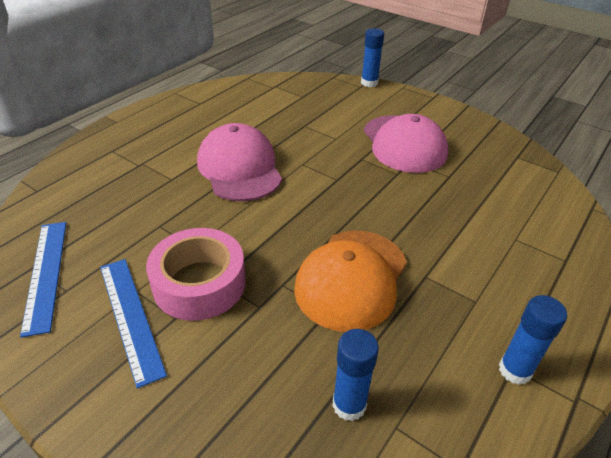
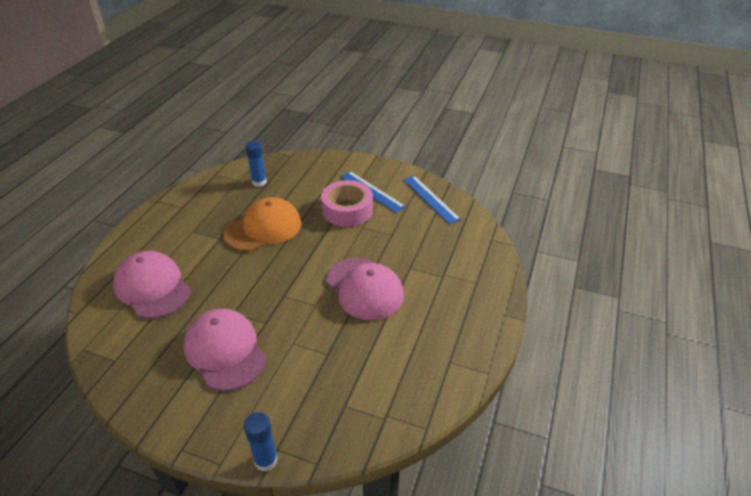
camera: 165 degrees right, 0 degrees up
(351, 279) = (263, 228): orange cap -> orange cap turned 45 degrees clockwise
(507, 220) = (152, 287): none -> pink cap
(515, 370) = (181, 206): blue glue stick -> none

